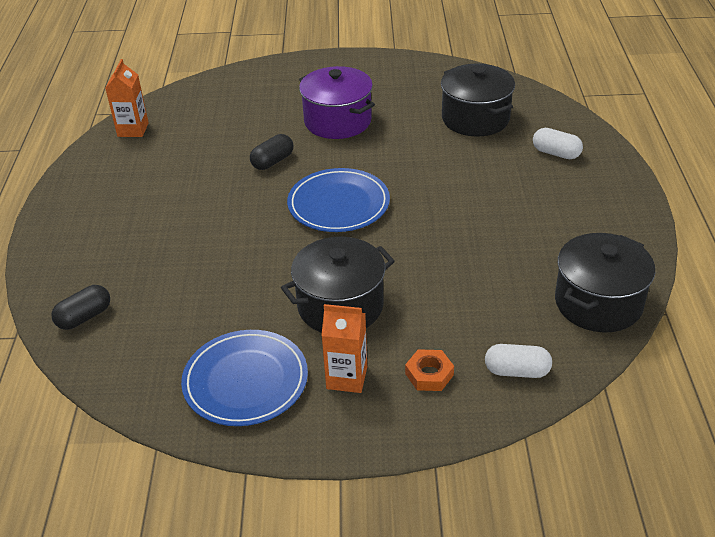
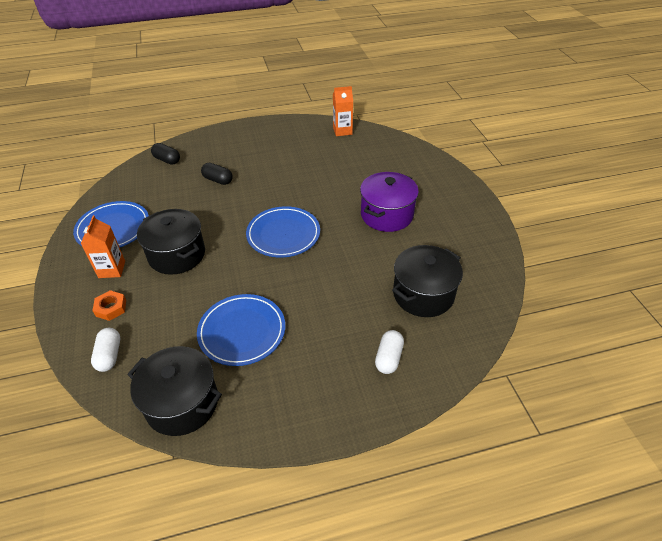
camera: 75 degrees right, 5 degrees up
(272, 161) = (325, 194): black capsule -> black capsule (218, 180)
(500, 251) = (242, 331): none -> blue plate

